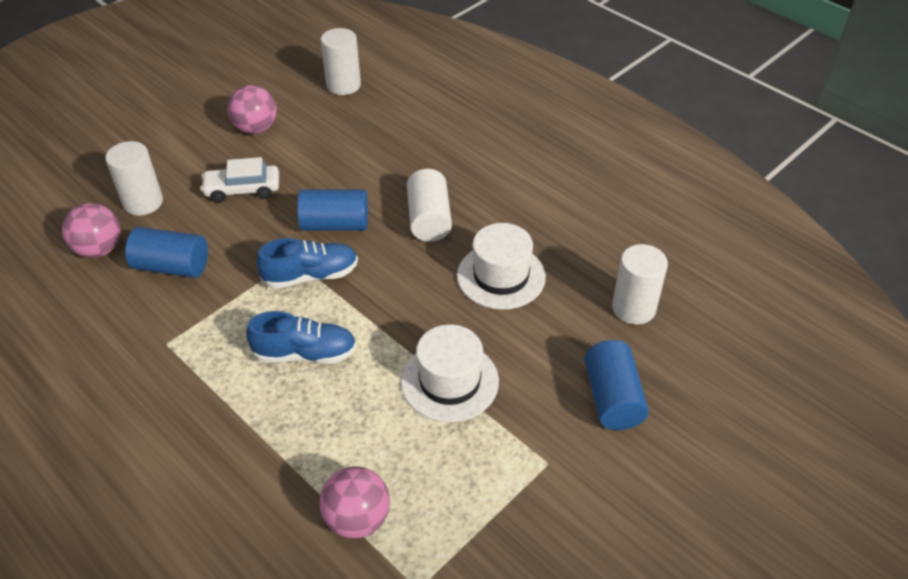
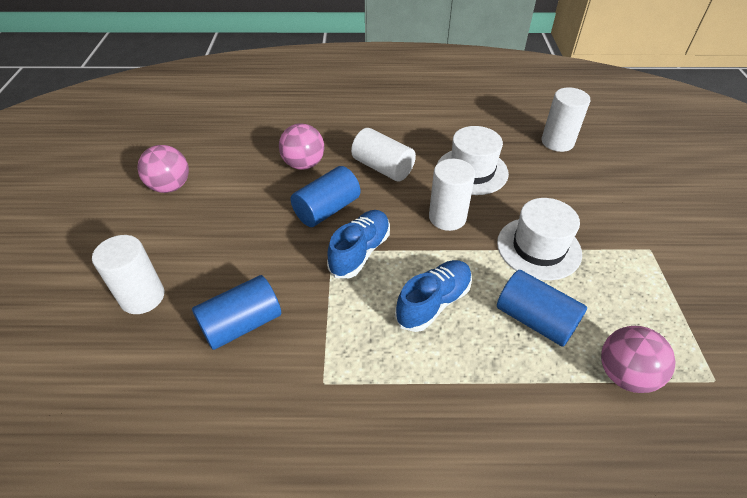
camera: 45 degrees left, 0 degrees up
(99, 249) = (151, 361): pink ball -> pink ball (304, 164)
(242, 190) = (221, 232): white car -> none
(343, 85) = (201, 124): white cylinder -> white cylinder (447, 217)
(612, 398) = (620, 192): blue cylinder -> blue cylinder (535, 320)

